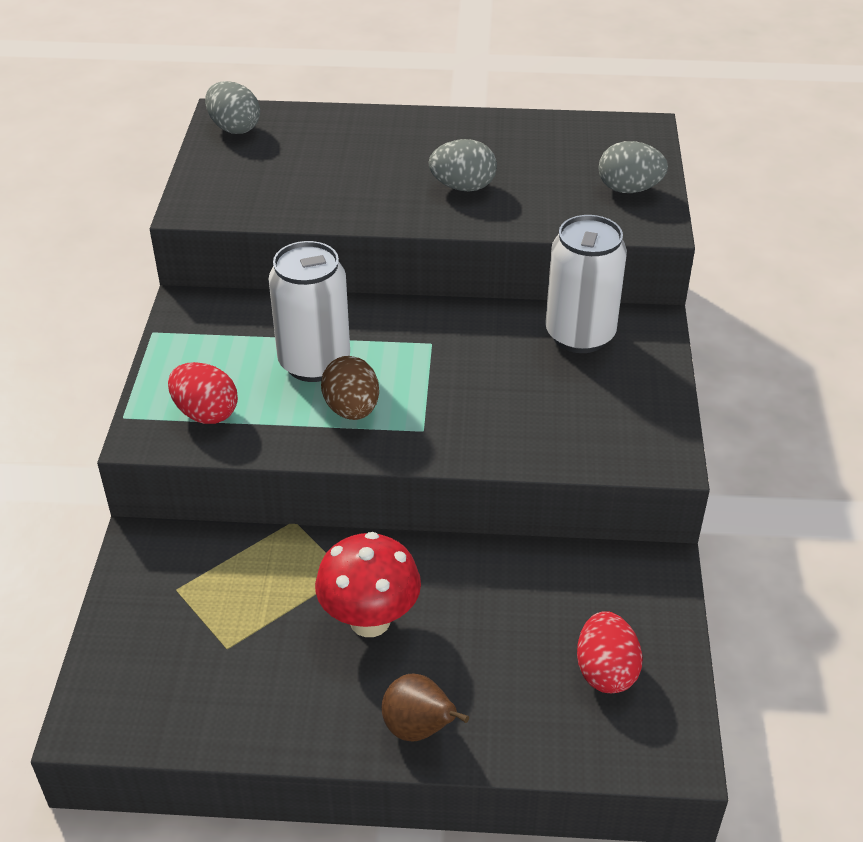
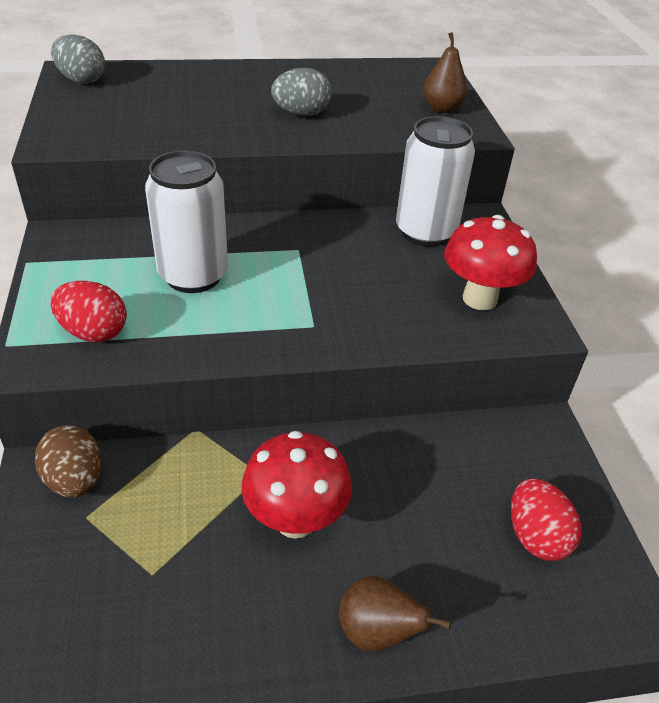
camera: 15 degrees left, 0 degrees up
(352, 409) = (240, 314): brown egg -> brown egg (75, 480)
(611, 419) = (479, 299): none -> red mushroom
(629, 189) = (442, 108): grey egg -> brown pear

